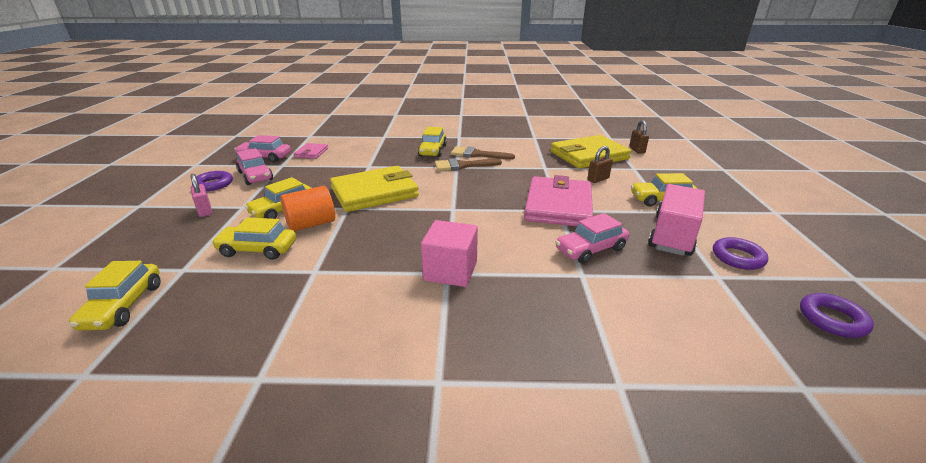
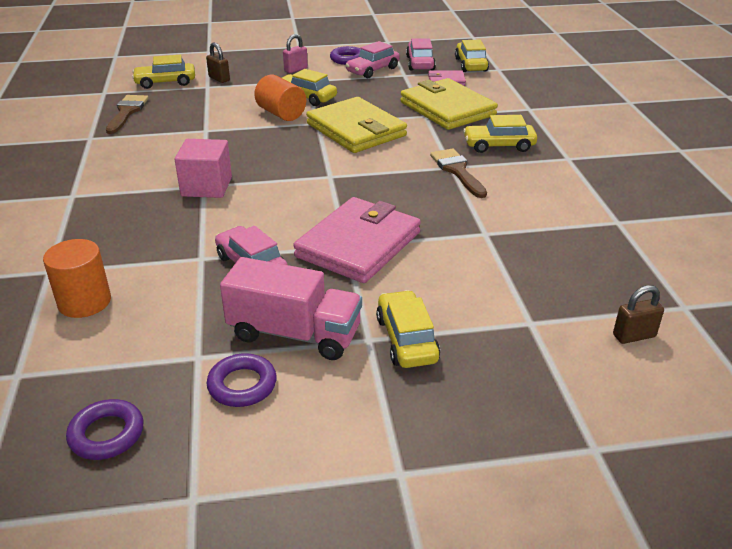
camera: 80 degrees right, 5 degrees up
(258, 249) = (236, 103): yellow car -> yellow car (470, 65)
(477, 154) = (504, 178): brown brush -> brown brush (127, 112)
(558, 206) = (358, 245): pink wallet -> pink wallet turned 60 degrees counterclockwise
(589, 155) = (565, 276): yellow wallet -> yellow wallet (447, 109)
(598, 179) = (462, 281): brown padlock -> brown padlock (219, 79)
(669, 347) = (84, 302): none -> orange cylinder

